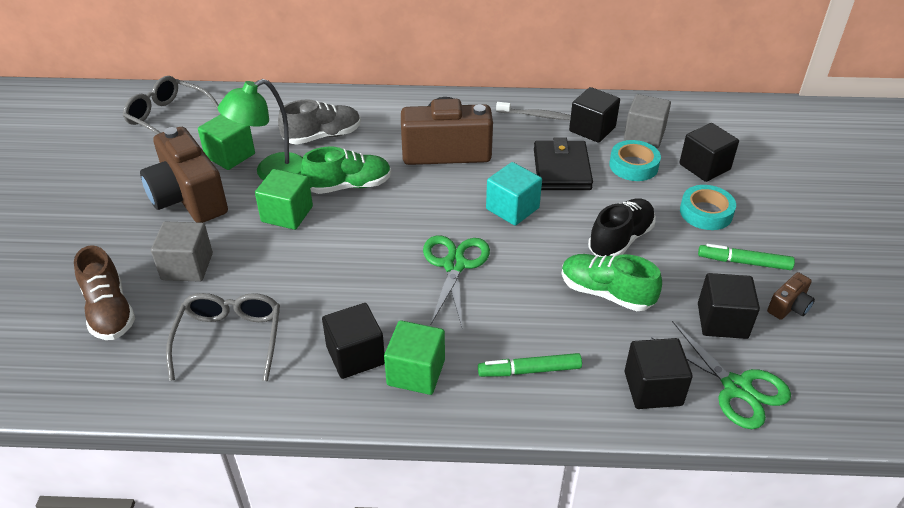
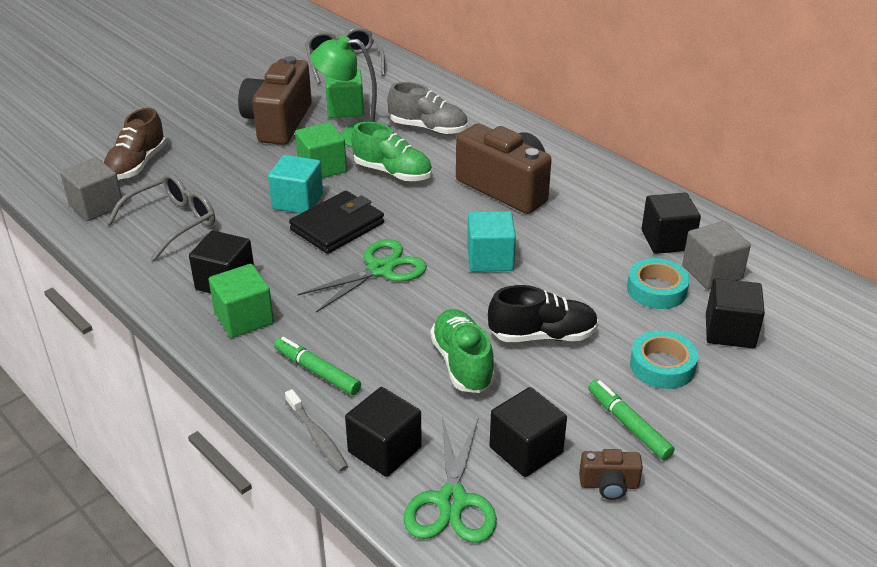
camera: 45 degrees right, 5 degrees down
(187, 266) = (214, 165): grey cube -> grey cube (96, 206)
(310, 253) = (297, 201): none -> turquoise cube
(534, 115) = (630, 201): grey toothbrush -> grey toothbrush (317, 436)
(561, 169) = (582, 255): black wallet -> black wallet (337, 226)

